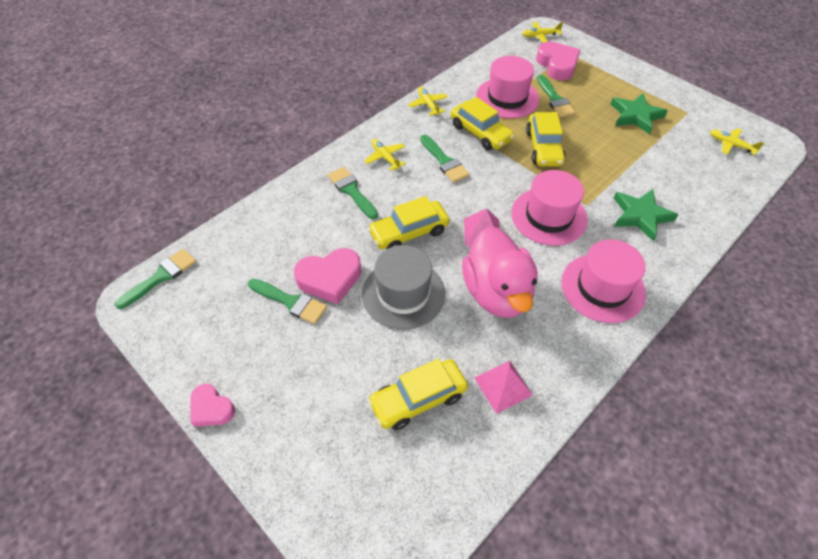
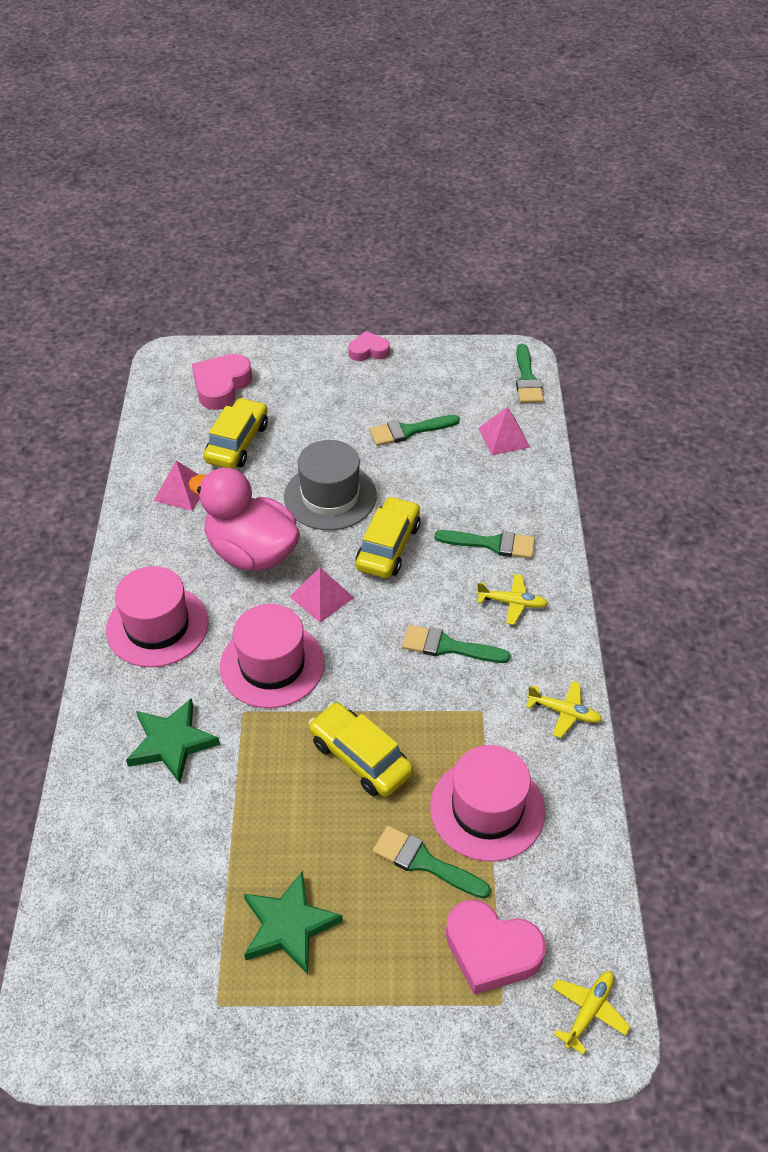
camera: 135 degrees right, 5 degrees down
(245, 246) = (504, 437): none -> pink pyramid
(330, 278) = (403, 465): pink heart -> pink heart (221, 386)
(480, 133) = (455, 719): yellow car -> none
(731, 145) = (115, 976): yellow plane -> none

